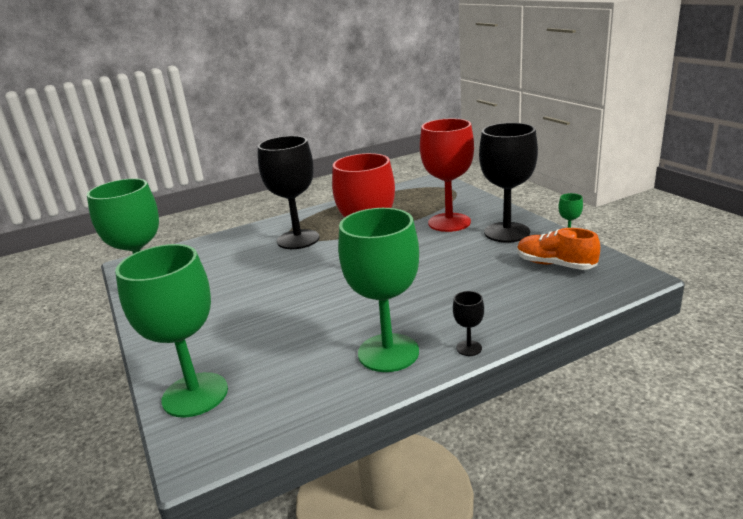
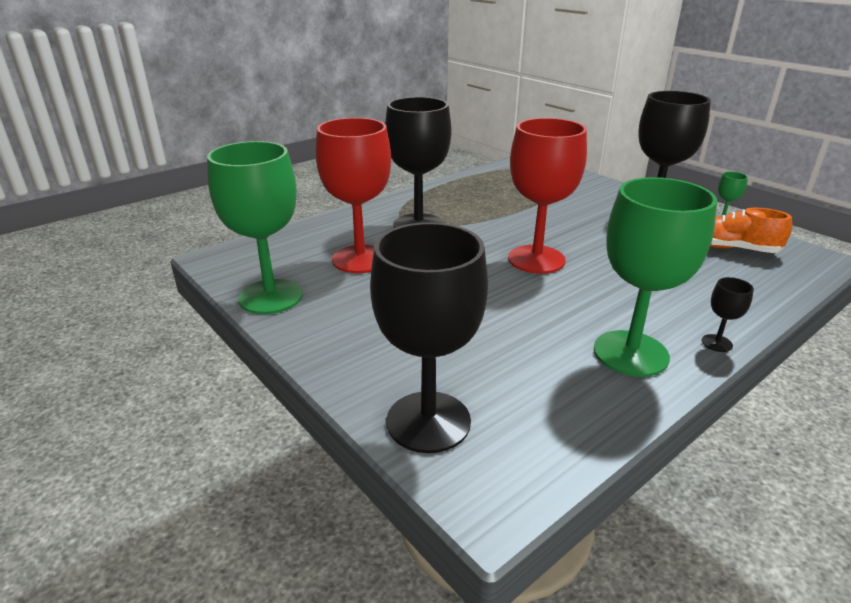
camera: 15 degrees left, 5 degrees up
(195, 394) = (428, 421): green goblet -> black goblet
(449, 222) = (582, 205): red goblet -> red goblet (360, 259)

